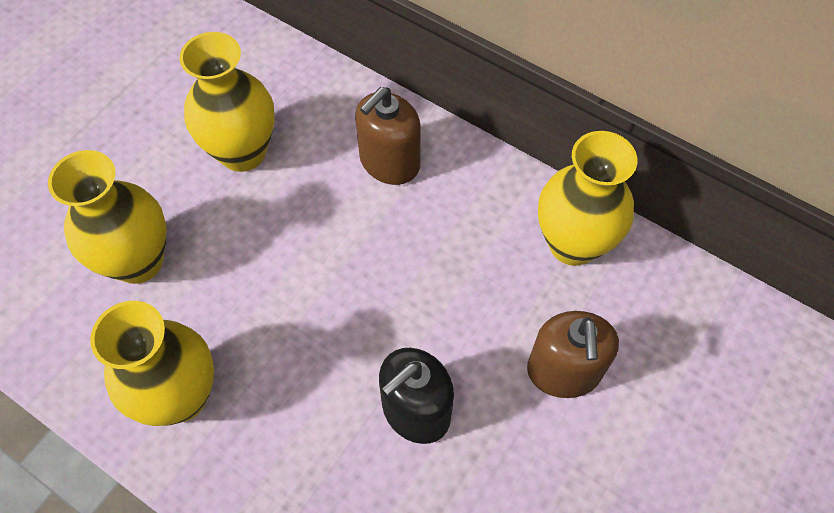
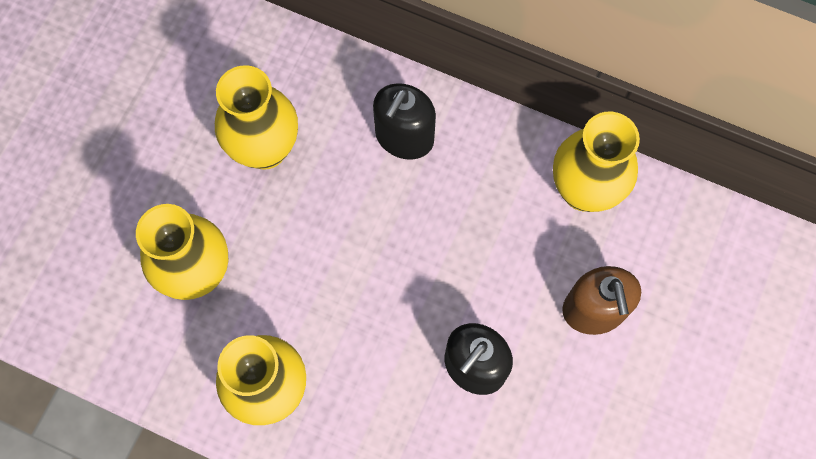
camera: 10 degrees left, 10 degrees up
(389, 162) = (404, 137): brown soap dispenser -> black soap dispenser

